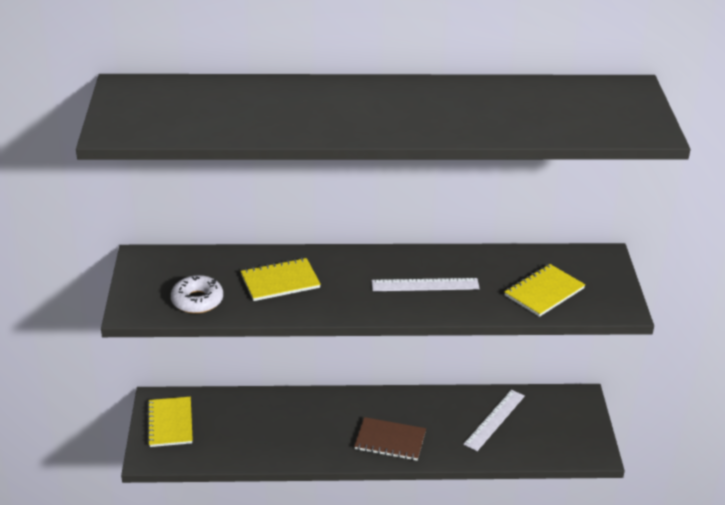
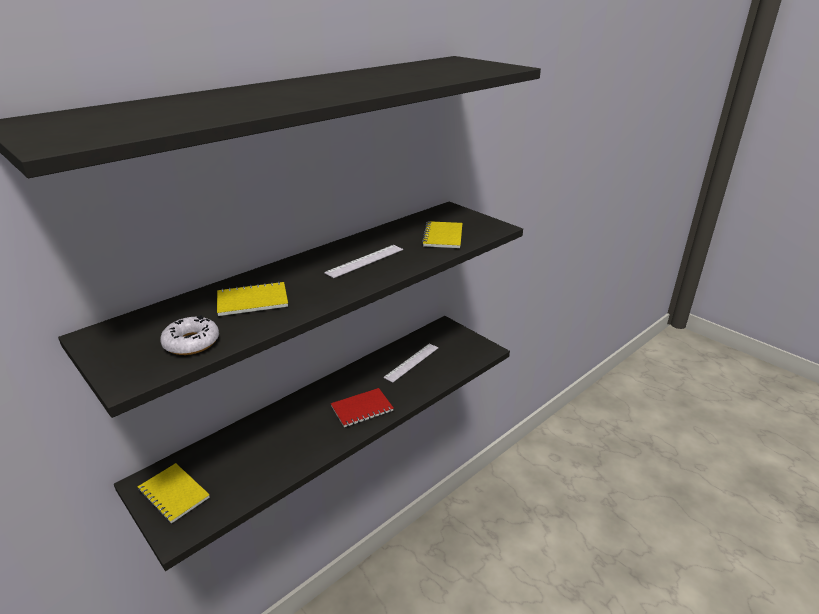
camera: 40 degrees left, 5 degrees down
(280, 281) = (252, 301): yellow notebook -> yellow notebook turned 45 degrees clockwise
(390, 440) = (362, 409): brown notebook -> red notebook
(494, 420) = (411, 362): white ruler -> white ruler turned 45 degrees clockwise

